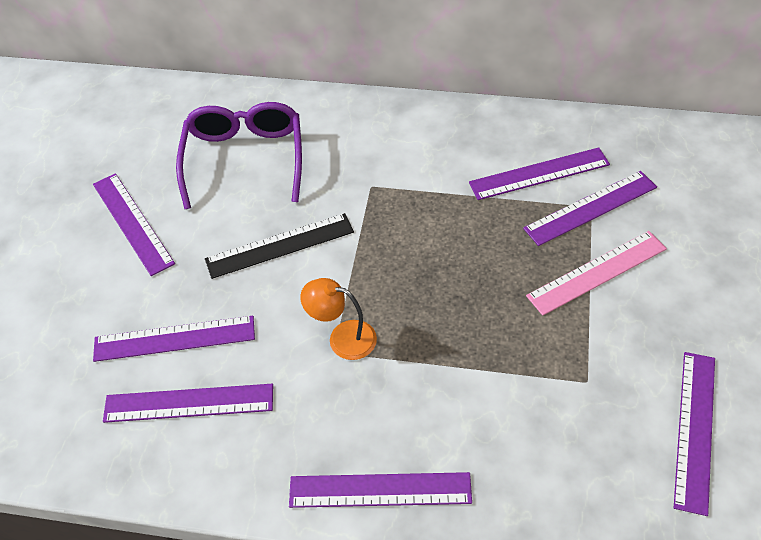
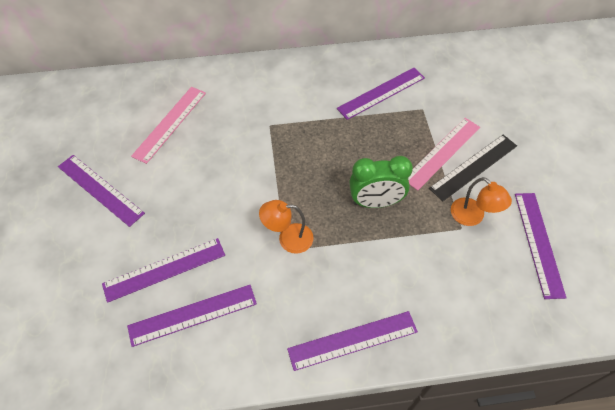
camera: 20 degrees left, 5 degrees up
(244, 159) = (170, 123): purple glasses -> pink ruler
(280, 245) = (219, 182): black ruler -> black ruler (473, 167)
(477, 318) = (375, 202): none -> green clock
(590, 208) = (422, 109): purple ruler -> none
(609, 370) = (472, 217): none -> orange lamp

